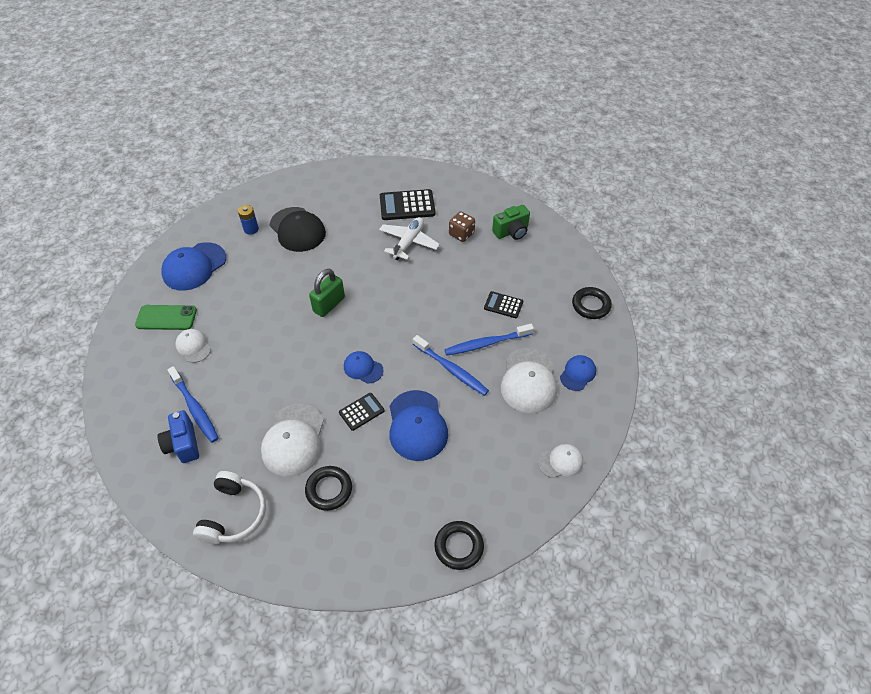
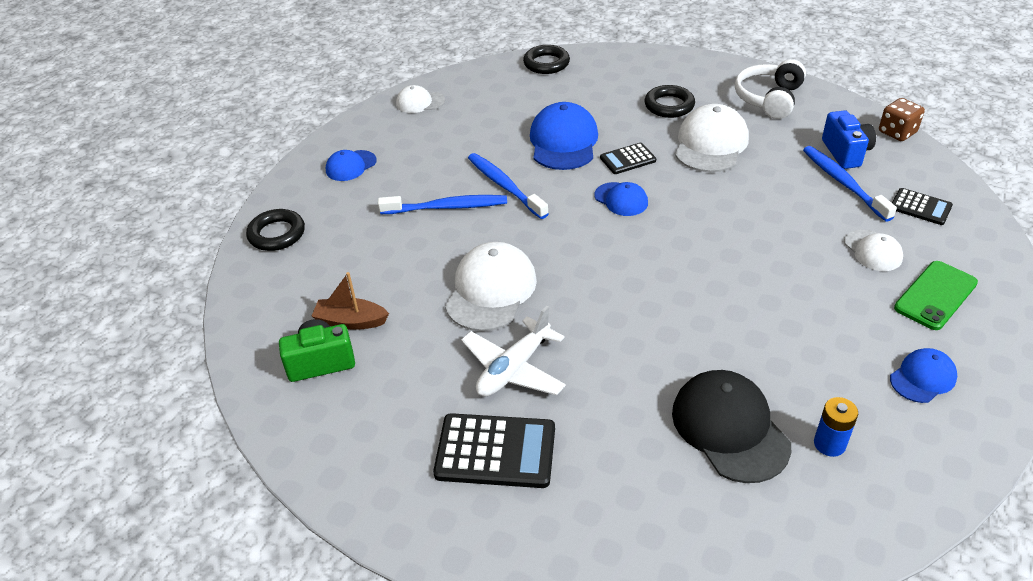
camera: 165 degrees left, 10 degrees down
(166, 317) = (935, 295): green phone -> green phone turned 60 degrees counterclockwise
(194, 266) = (922, 378): blue cap -> blue cap, size x0.56
(329, 304) = (666, 282): green padlock -> none
(461, 234) = (412, 371): brown dice -> brown dice (897, 132)
(503, 305) = (399, 249): black calculator -> black calculator (920, 207)
(508, 255) = (351, 321): none -> brown boat
(529, 381) = (414, 165): white cap -> white cap (491, 290)

